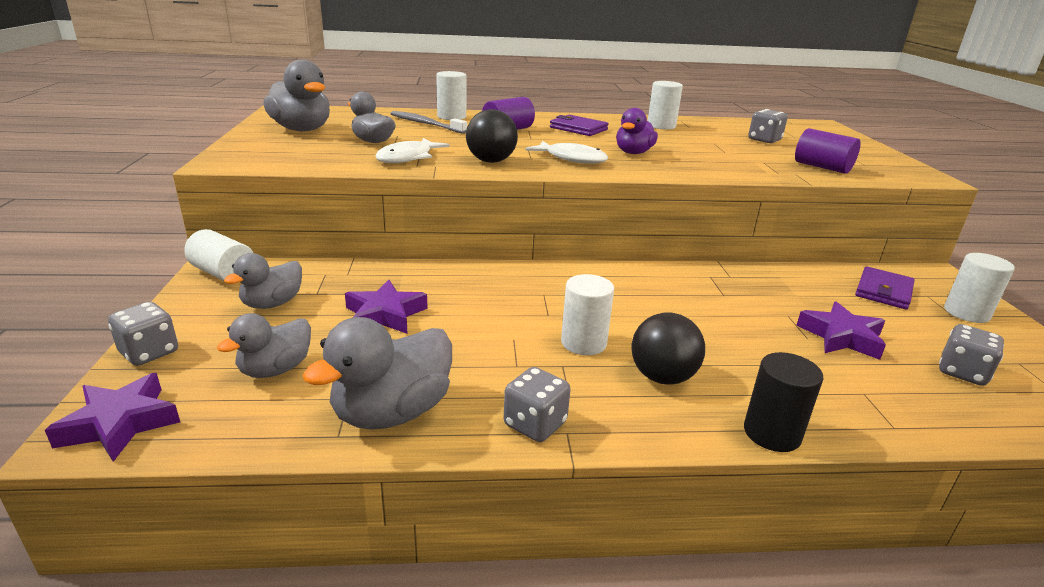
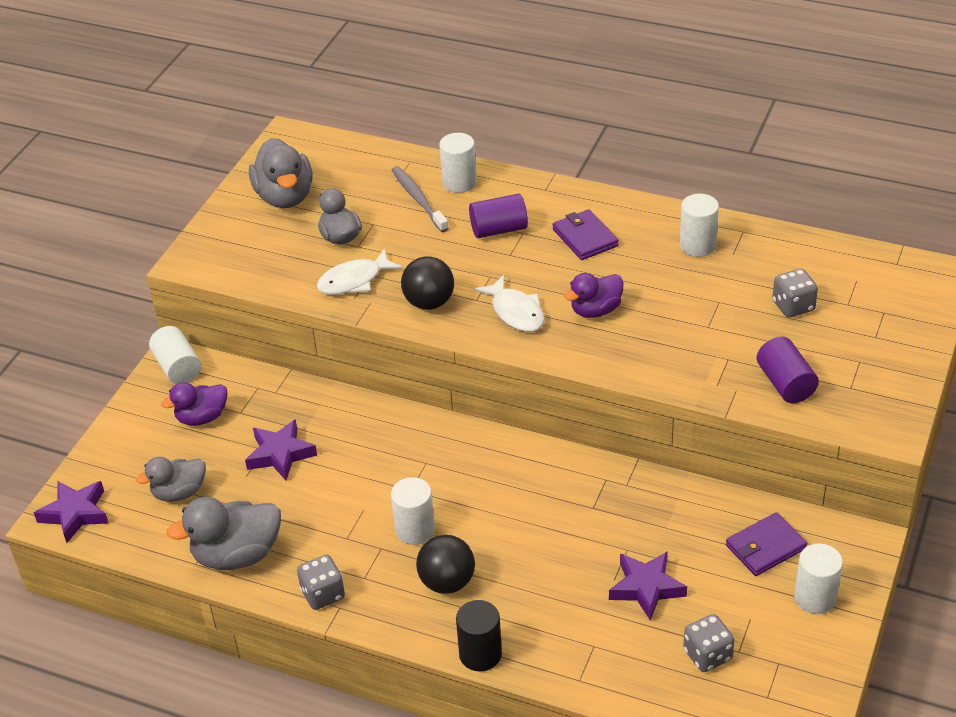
camera: 30 degrees right, 15 degrees up
(149, 352) = (104, 451): grey dice -> none
(272, 303) = (202, 417): grey duck -> purple duck

